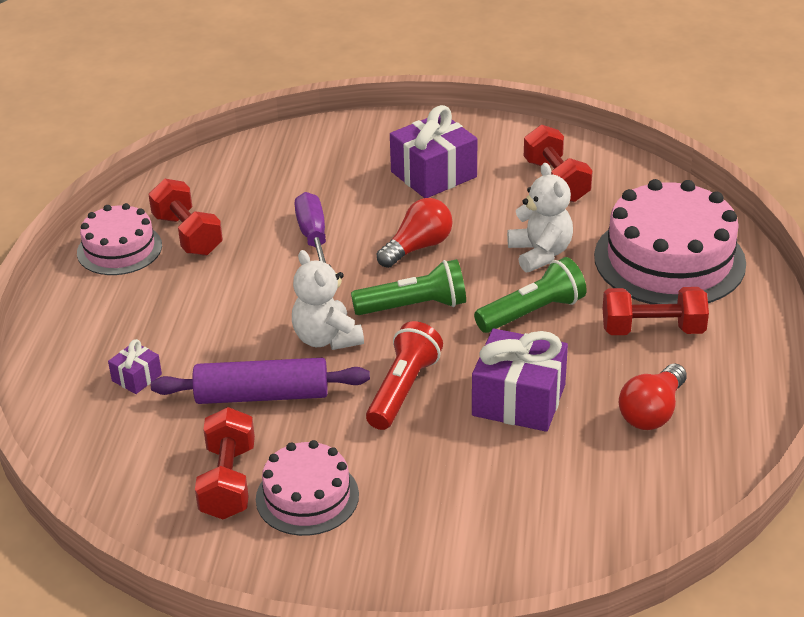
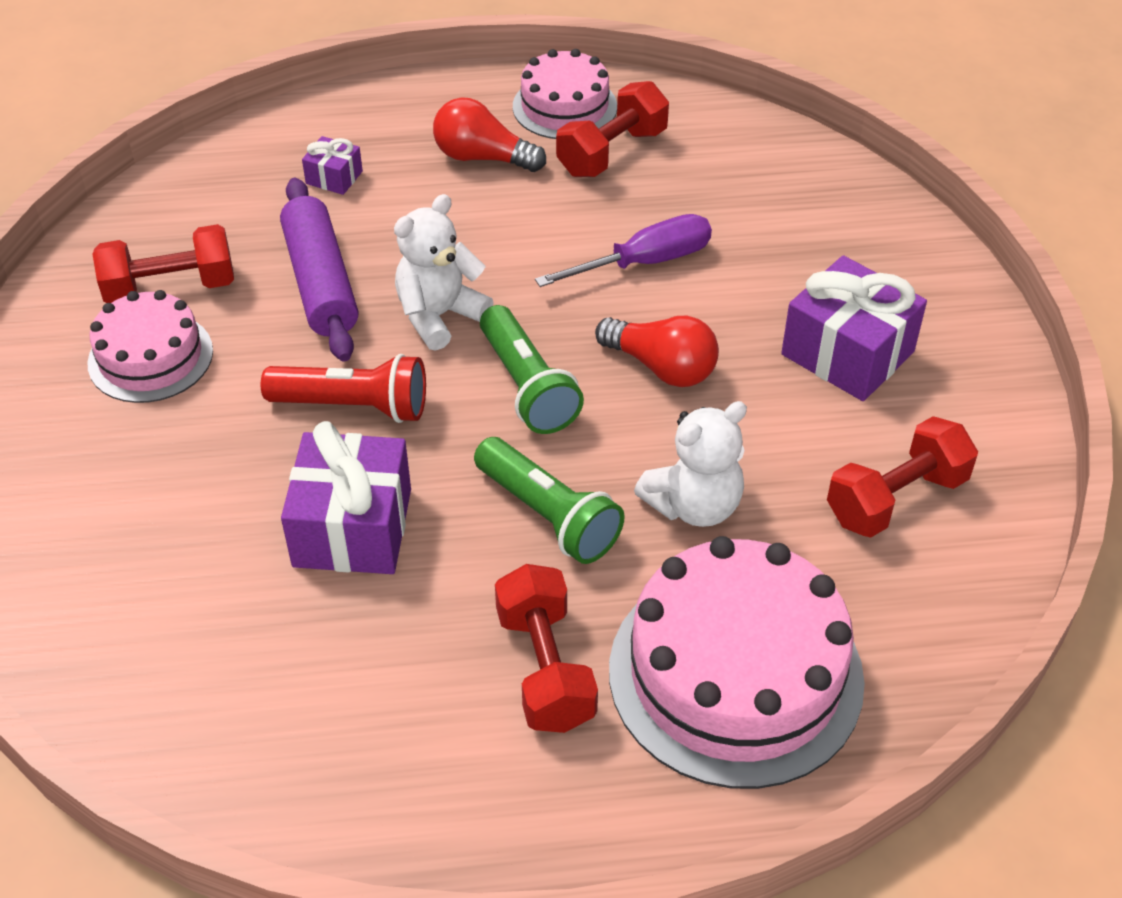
camera: 75 degrees right, 10 degrees up
(652, 412) = (352, 687): red light bulb -> red light bulb (483, 158)

